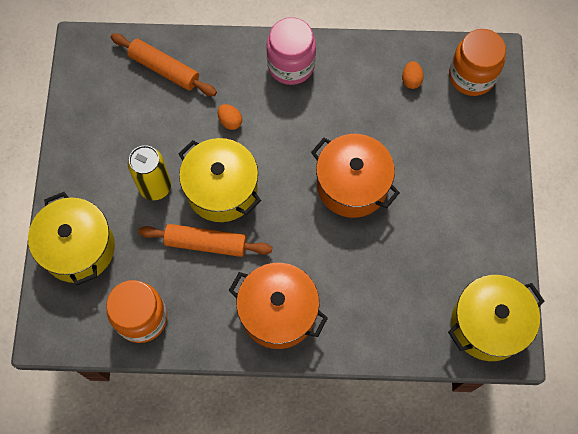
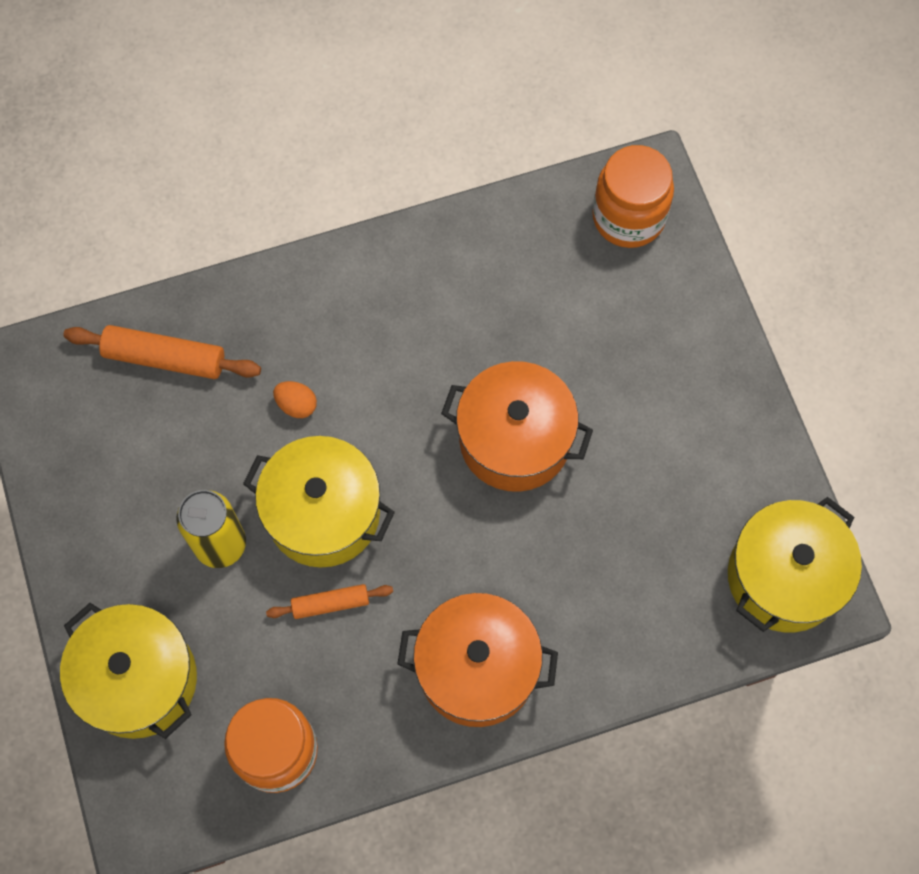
camera: 20 degrees left, 0 degrees up
(206, 243) = (330, 604): orange rolling pin -> orange rolling pin, size x0.60
(291, 65) = (356, 288): pink jar -> none
(411, 80) = (543, 252): orange egg -> none

